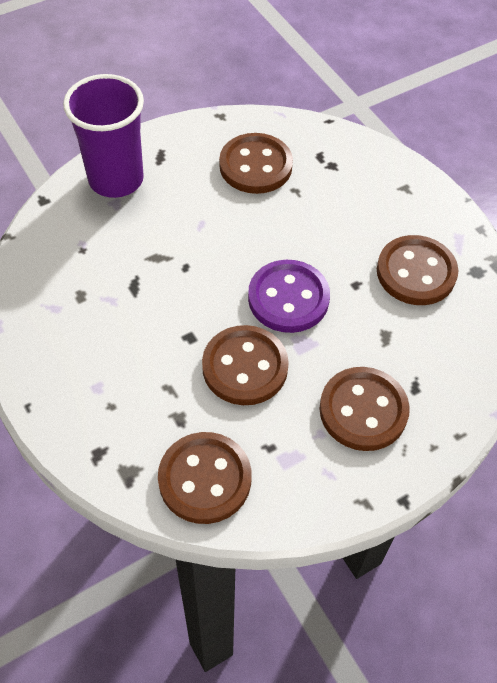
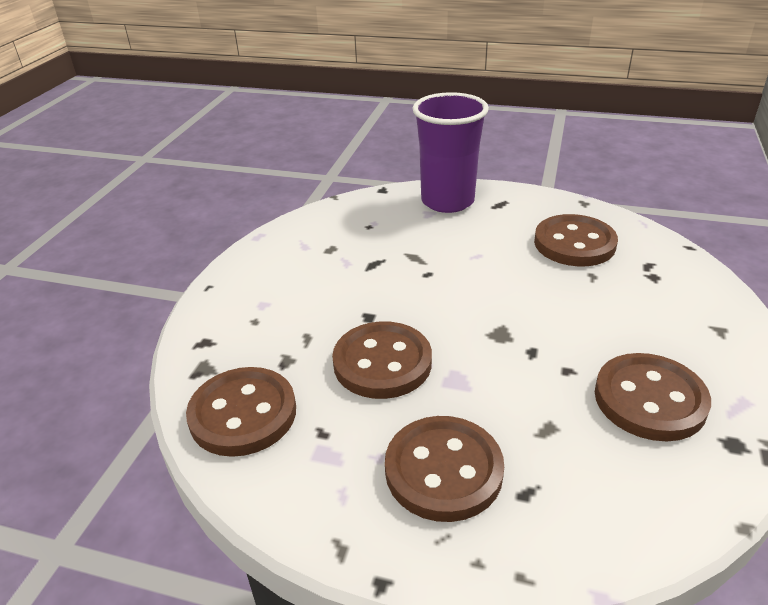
camera: 50 degrees right, 20 degrees down
(288, 298) = (486, 341): purple button -> none

